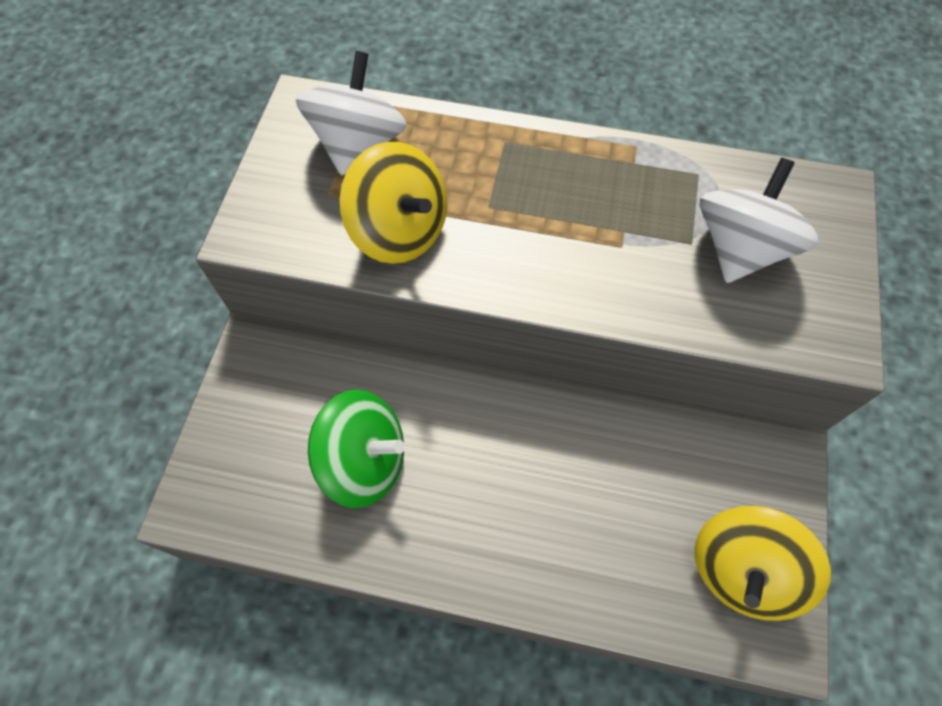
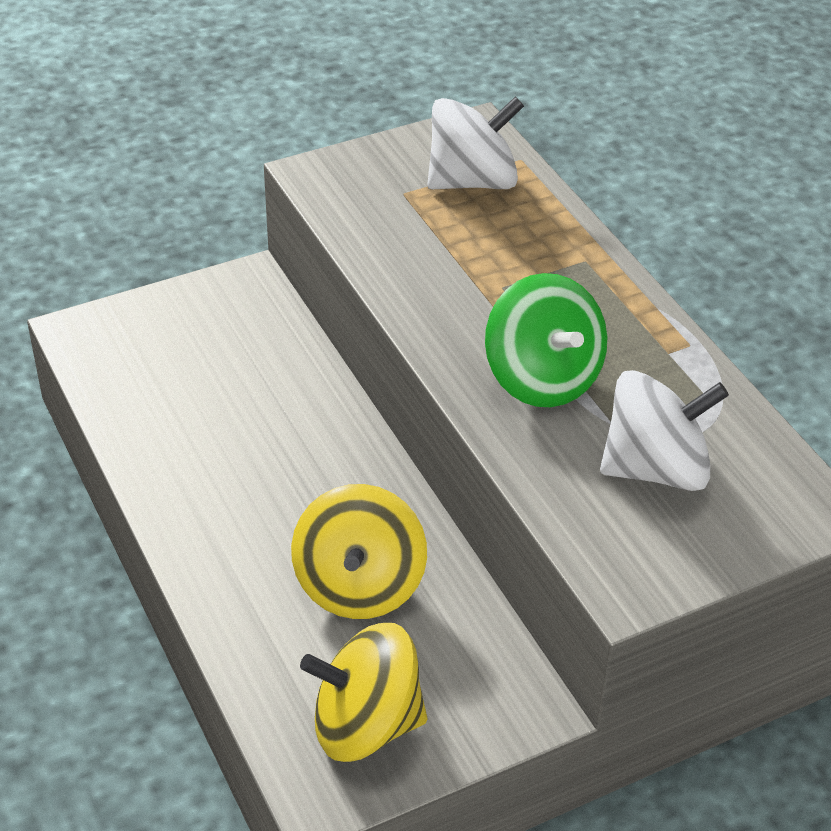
camera: 50 degrees right, 20 degrees down
(364, 461) = (216, 406): green spinning top -> green spinning top (542, 378)
(399, 231) = (414, 250): yellow spinning top -> yellow spinning top (359, 585)

